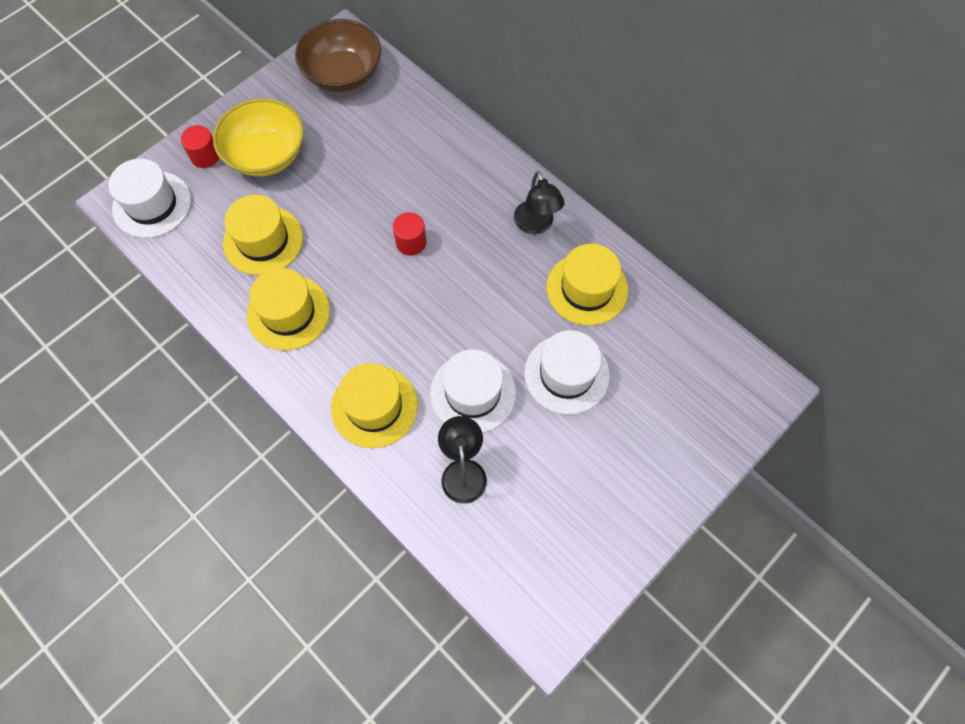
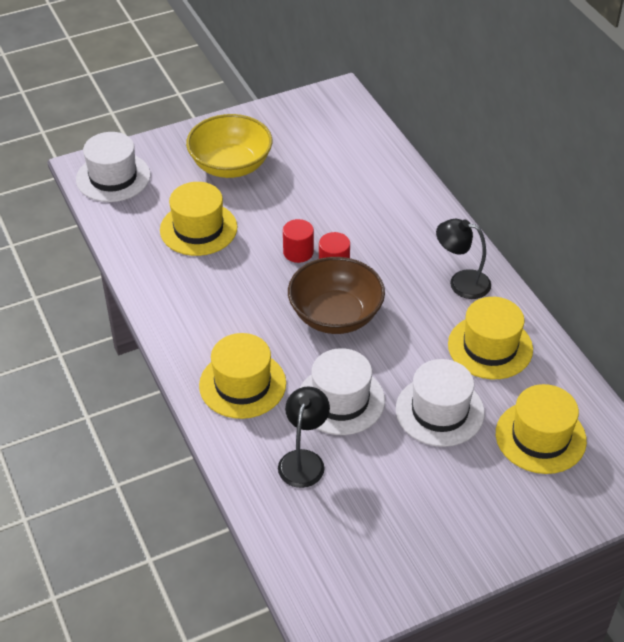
camera: 20 degrees right, 20 degrees down
(205, 156) = (176, 153): red cylinder -> red cylinder (298, 252)
(288, 312) = (196, 290): yellow hat -> yellow hat (540, 437)
(343, 74) = (327, 121): brown bowl -> brown bowl (335, 315)
(536, 225) = (461, 282): black lamp -> black lamp turned 105 degrees clockwise

